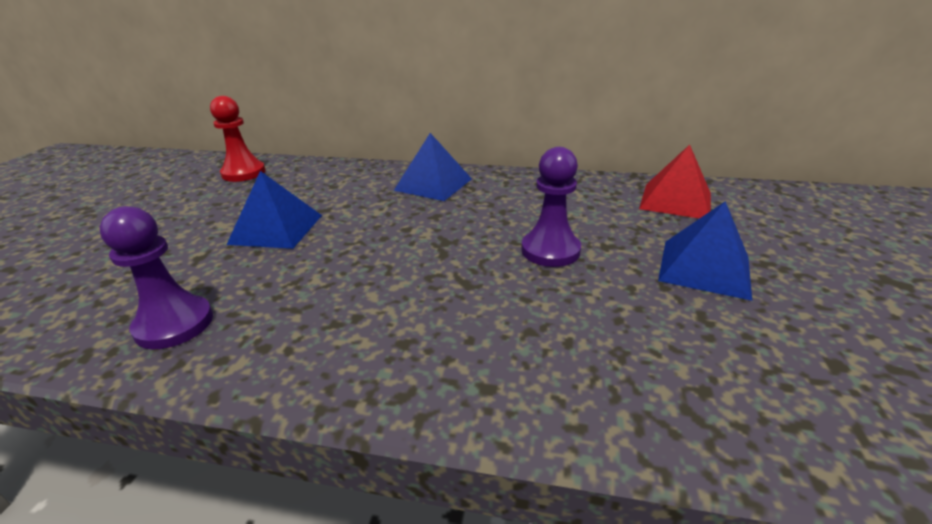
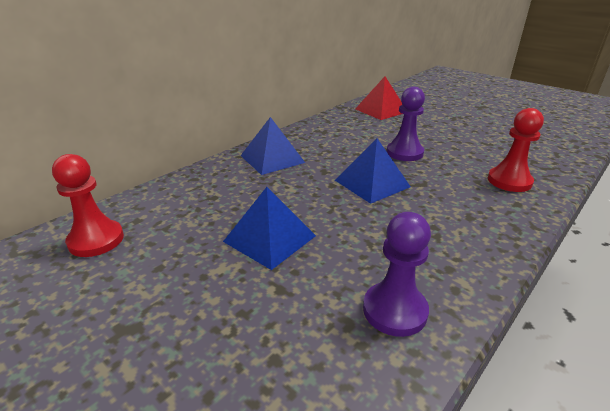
camera: 60 degrees left, 0 degrees up
(566, 366) = (509, 181): none -> red pawn
(704, 268) = (449, 129): blue pyramid -> blue pyramid (372, 183)

